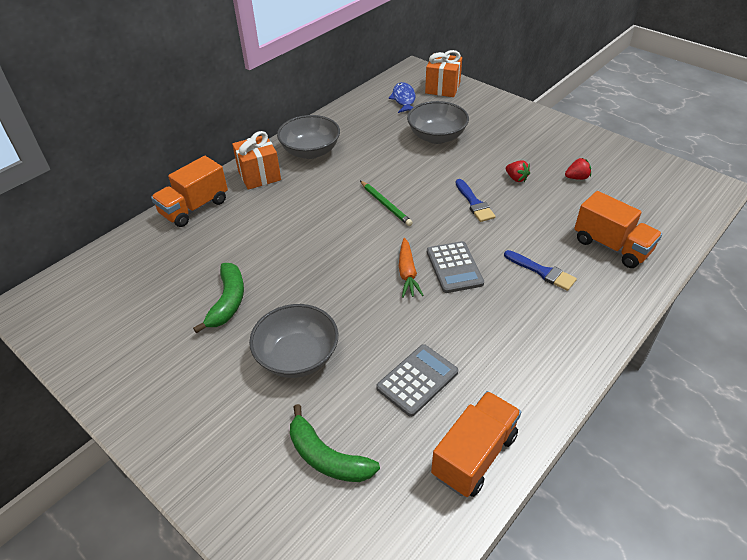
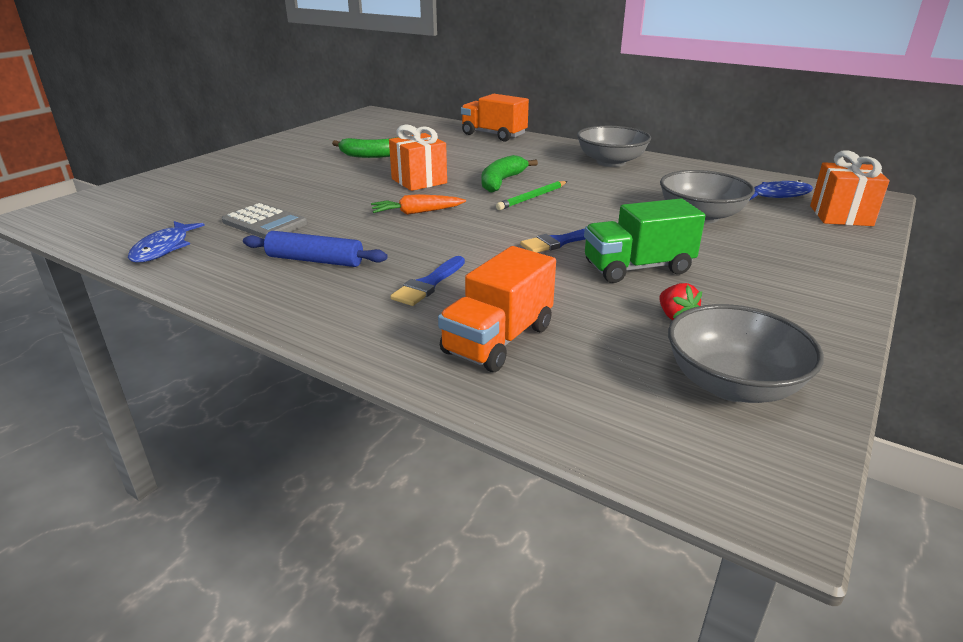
camera: 80 degrees right, 15 degrees down
(259, 175) = (553, 148): orange gift -> orange gift (419, 181)
(297, 357) = (306, 180): grey bowl -> grey bowl (732, 384)
(327, 457) = (196, 196): green banana -> green banana (501, 182)
(454, 267) = (429, 233): grey calculator -> none
(474, 455) = (164, 248): orange truck -> blue fish
(503, 336) = (315, 260): none -> blue rolling pin
(516, 178) = (637, 268): red strawberry -> green truck

